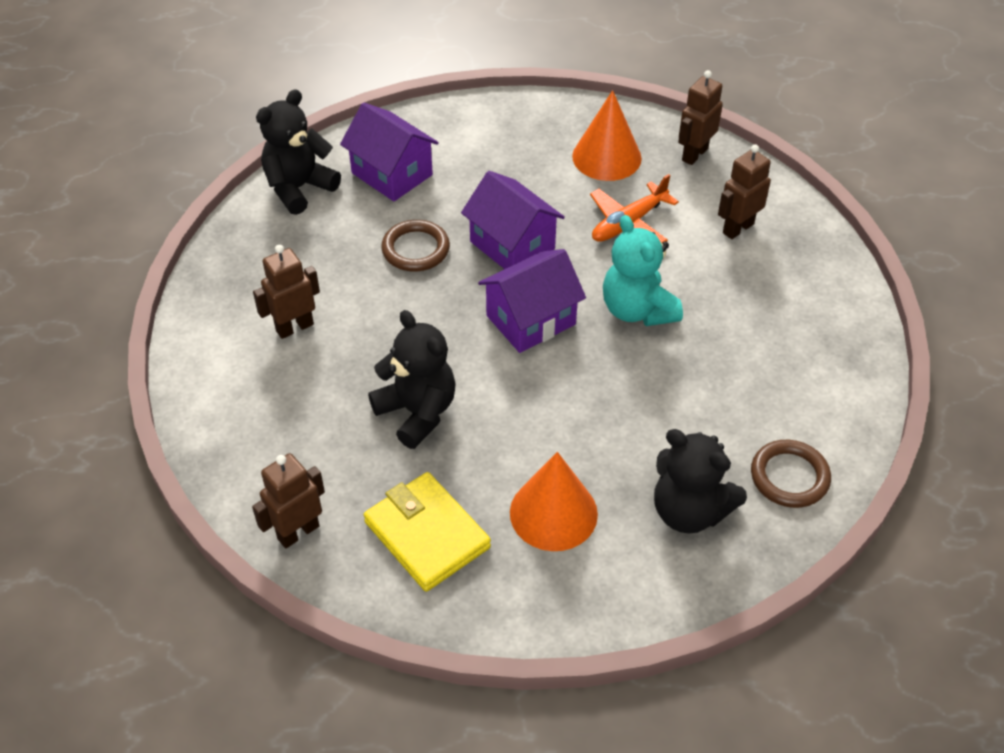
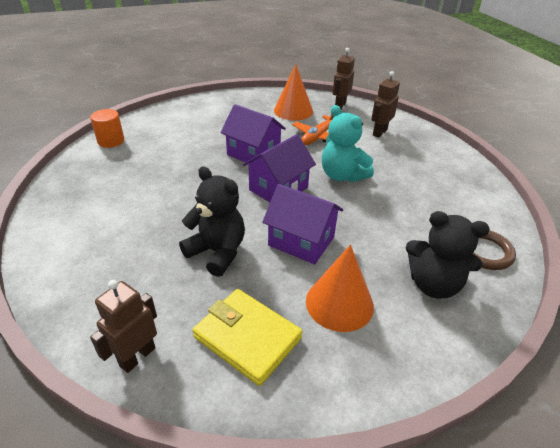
camera: 15 degrees left, 10 degrees down
(294, 327) = (116, 213): brown robot -> none
(299, 188) = (111, 141): black teddy bear -> orange cylinder
(392, 174) = (169, 129): purple house -> purple house (301, 241)
(415, 249) = (193, 162): brown ring -> none

